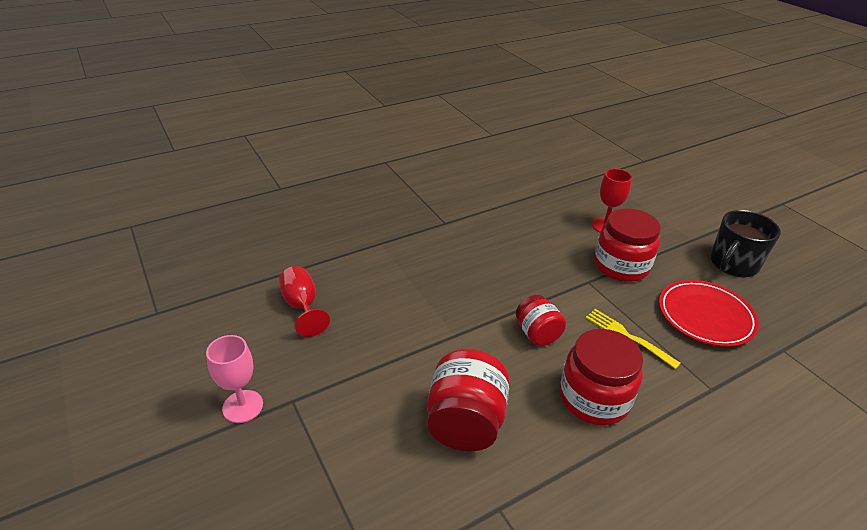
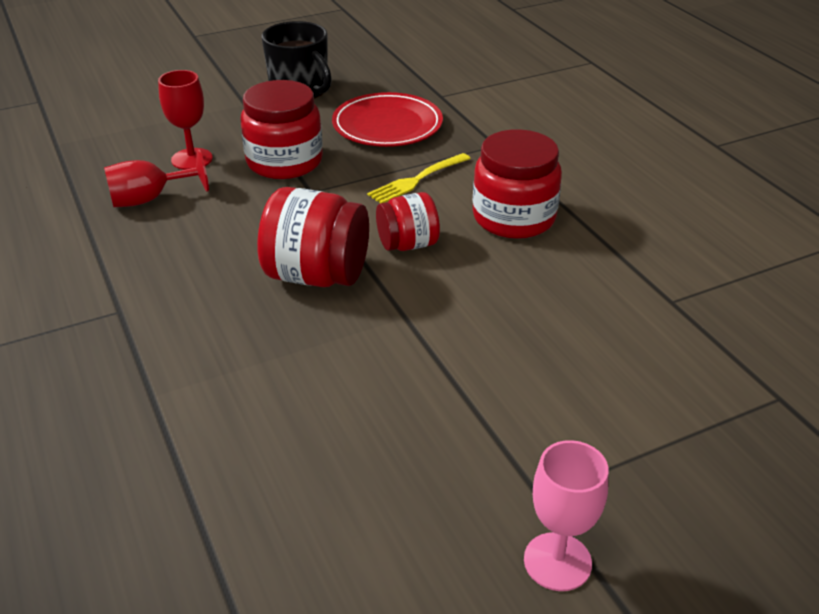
camera: 85 degrees left, 0 degrees up
(302, 306) = (316, 501): red goblet -> red goblet (149, 199)
(465, 422) = (560, 317): red jar -> red jar (317, 276)

